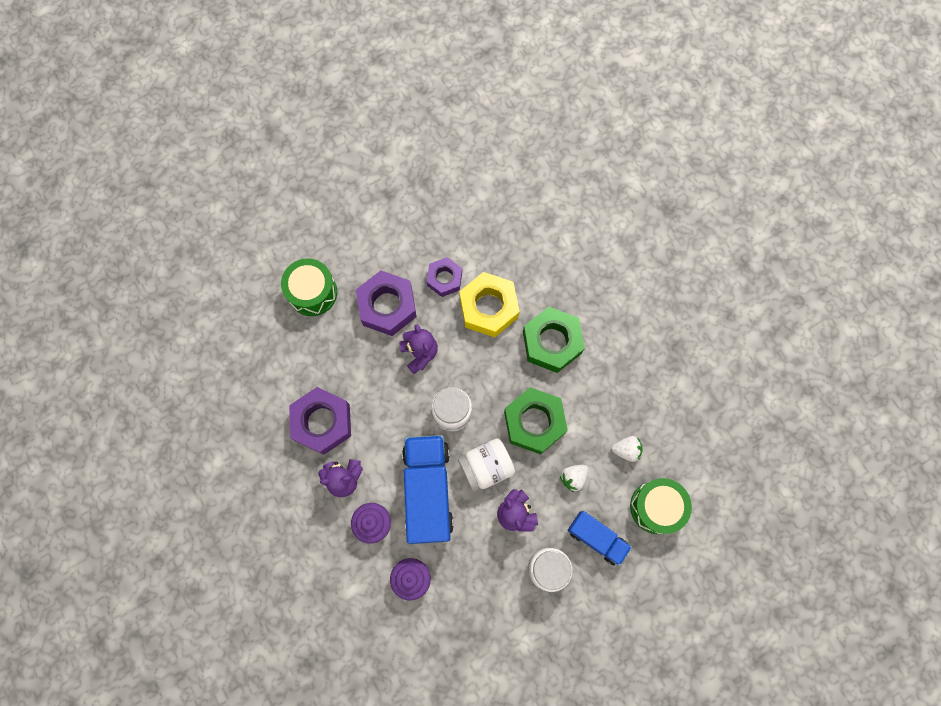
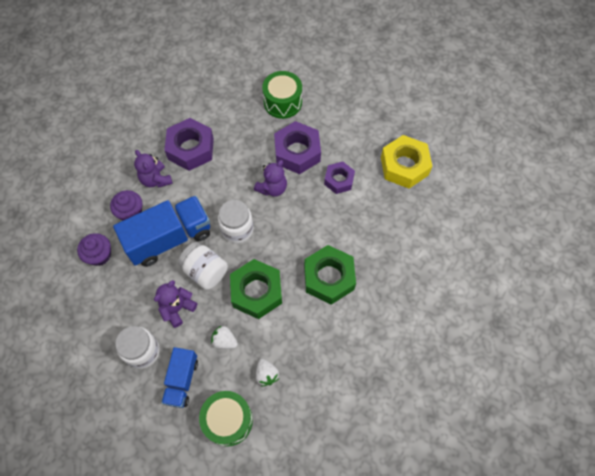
camera: 65 degrees right, 10 degrees down
(488, 308) = (332, 220): yellow nut -> yellow nut (404, 166)

